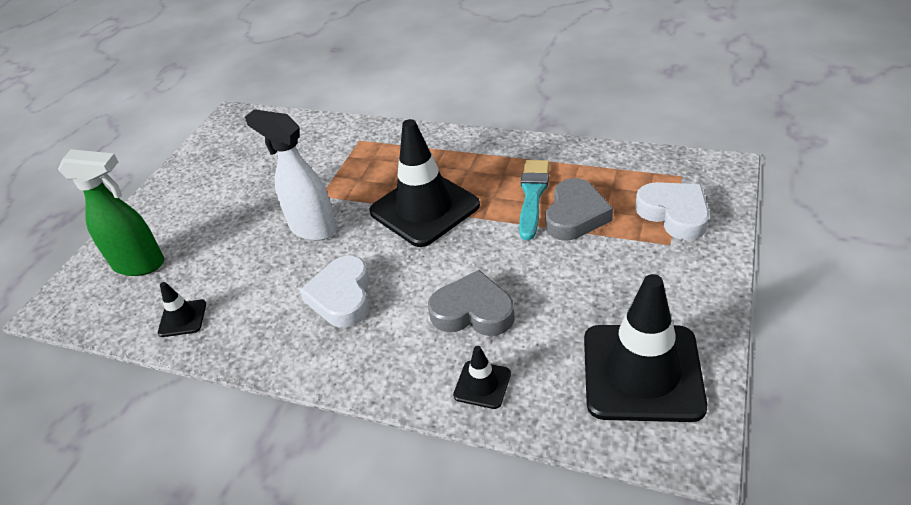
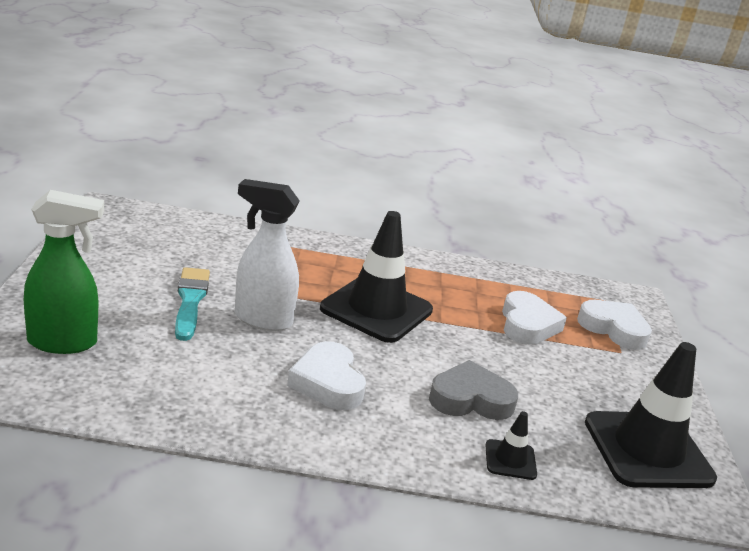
camera: 25 degrees left, 15 degrees down
(182, 318) = (148, 397): black traffic cone -> none
(532, 195) = (479, 305): turquoise brush -> turquoise brush (190, 301)
(575, 215) = (527, 324): grey heart -> white heart

